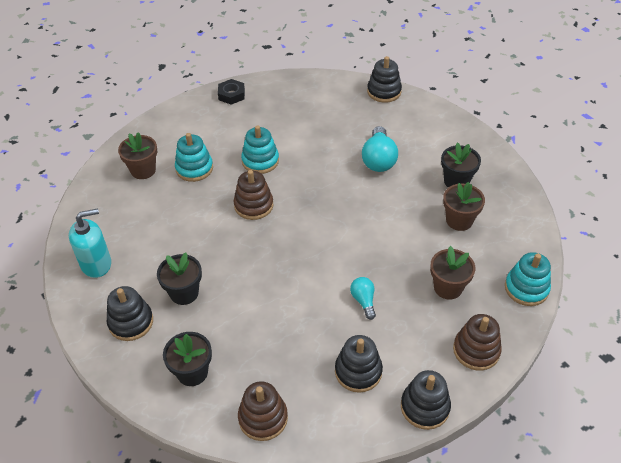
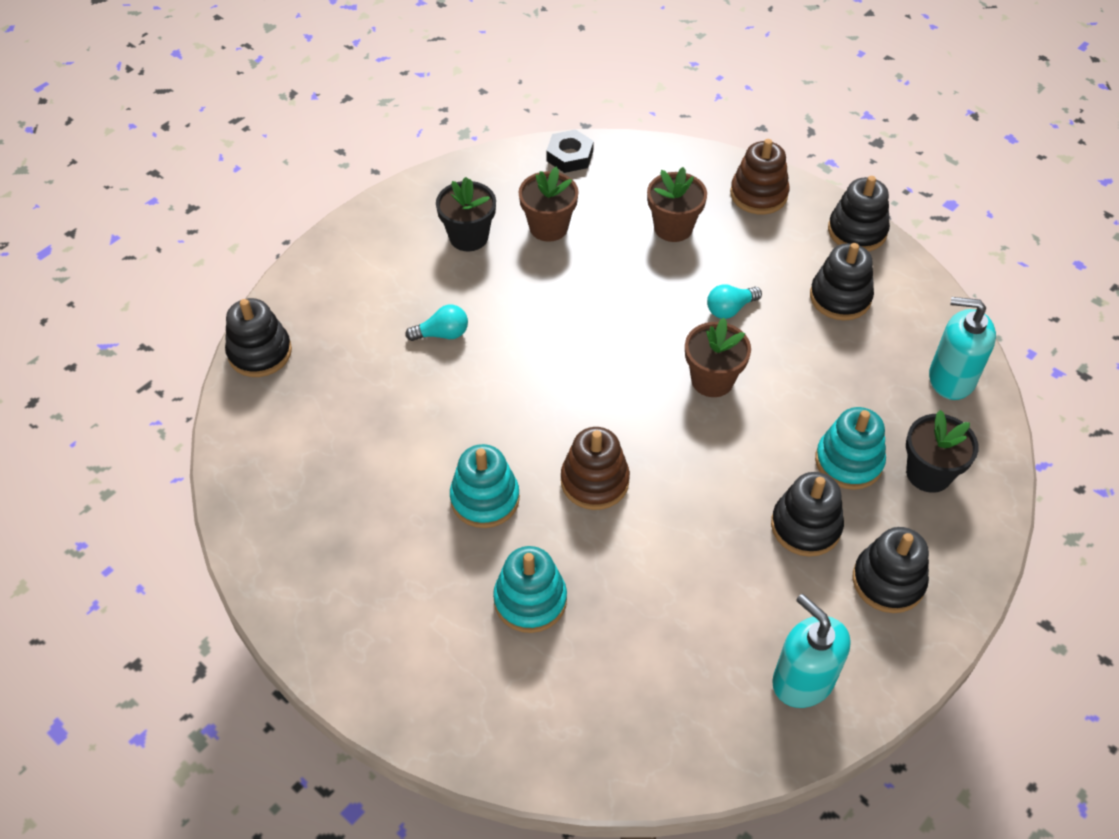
camera: 105 degrees left, 5 degrees up
(143, 170) = (558, 690): brown flower pot -> brown flower pot (712, 380)
(184, 293) = (805, 526): black flower pot -> black stacking toy
(231, 95) = (299, 600): black nut -> black nut (570, 156)
(263, 418) = (951, 378): brown stacking toy -> turquoise soap dispenser
(378, 159) = (442, 334): turquoise light bulb -> turquoise light bulb, size x0.57
(526, 288) = (645, 156): turquoise stacking toy -> turquoise stacking toy (848, 461)

